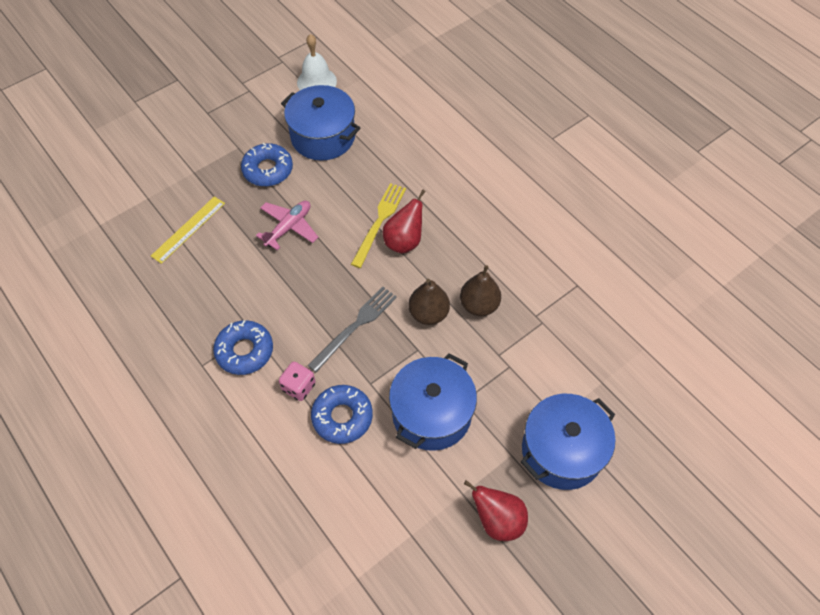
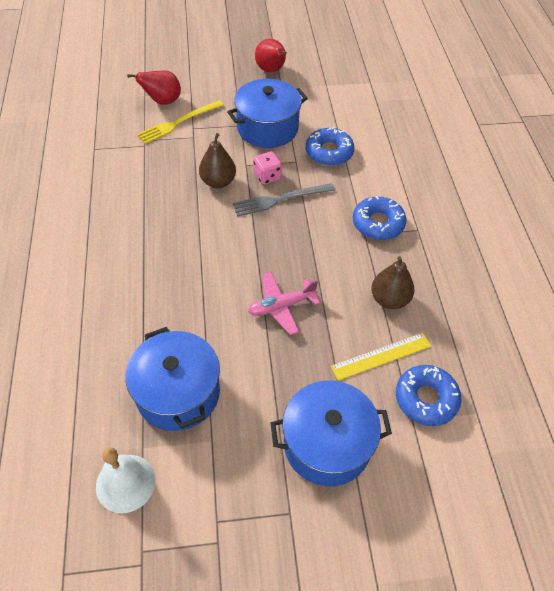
camera: 150 degrees left, 5 degrees down
(268, 170) = (263, 383): blue donut -> blue donut (426, 399)
(299, 387) = (349, 182): pink dice -> pink dice (267, 176)
(379, 222) = (196, 269): yellow fork -> yellow fork (178, 123)
(404, 241) = (190, 242): red pear -> red pear (162, 101)
(479, 305) = (176, 170): brown pear -> brown pear (389, 299)
(562, 451) = (205, 79): blue pot -> blue pot (327, 444)

